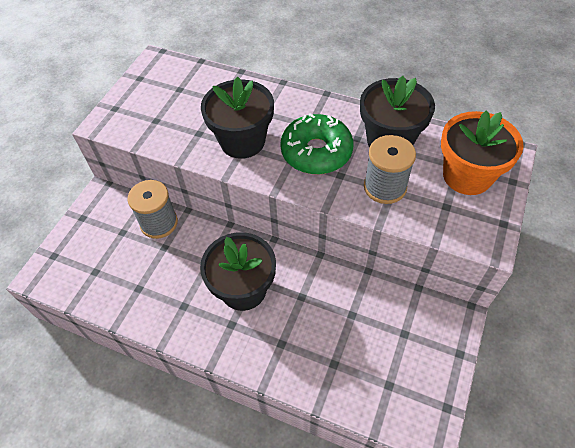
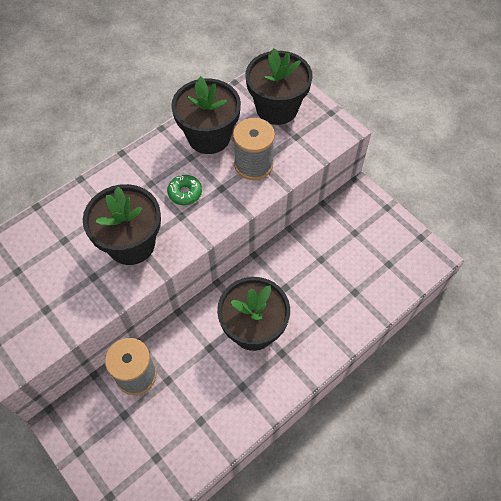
camera: 65 degrees left, 5 degrees up
(316, 152) = (185, 193): green donut -> green donut, size x0.49
(467, 176) = (277, 108): orange flower pot -> black flower pot

